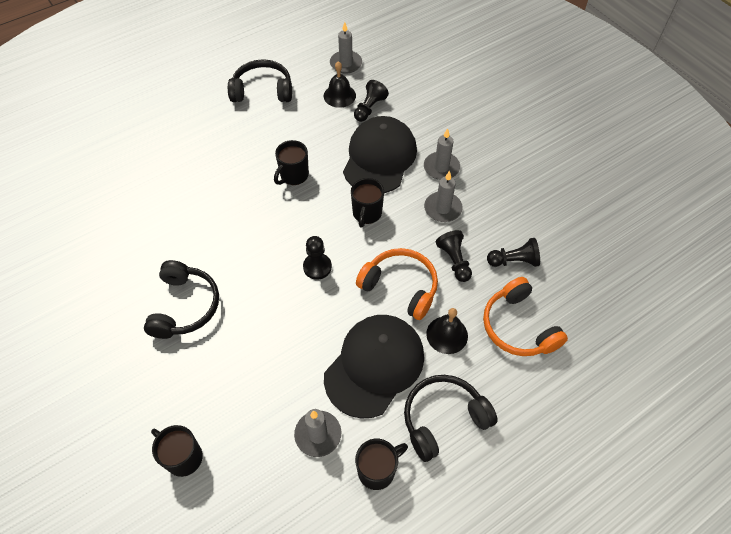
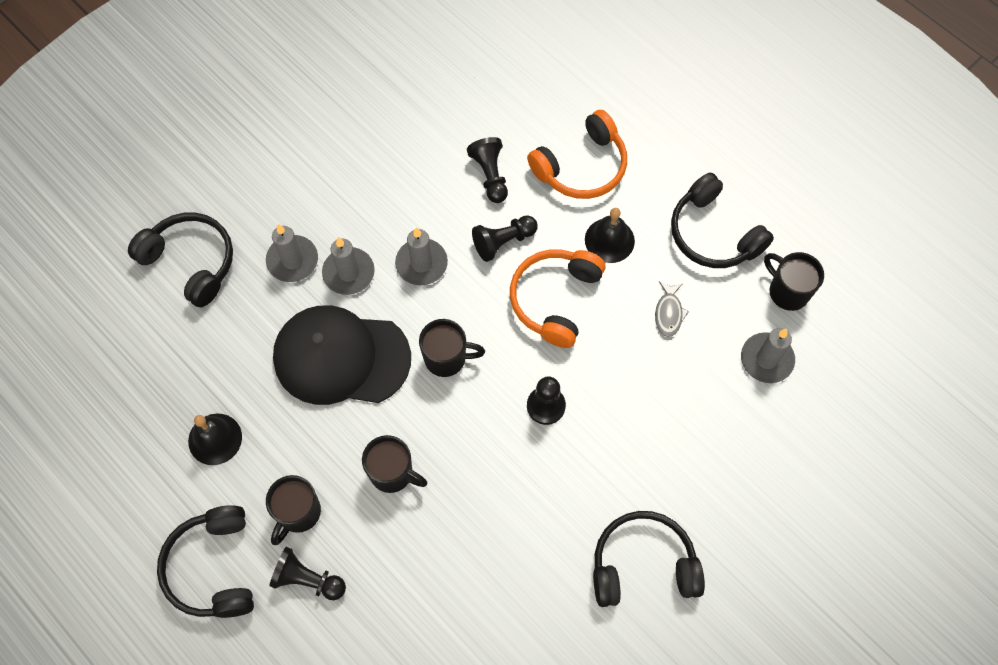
camera: 100 degrees left, 10 degrees up
(183, 457) = (834, 502): black mug -> black mug (298, 513)
(346, 63) = (137, 443): grey candle -> grey candle (292, 260)
(369, 108) = (239, 388): black pawn -> black pawn (307, 579)
(374, 366) = (668, 313): black cap -> grey fish
(460, 91) = (191, 262): none -> black headphones

